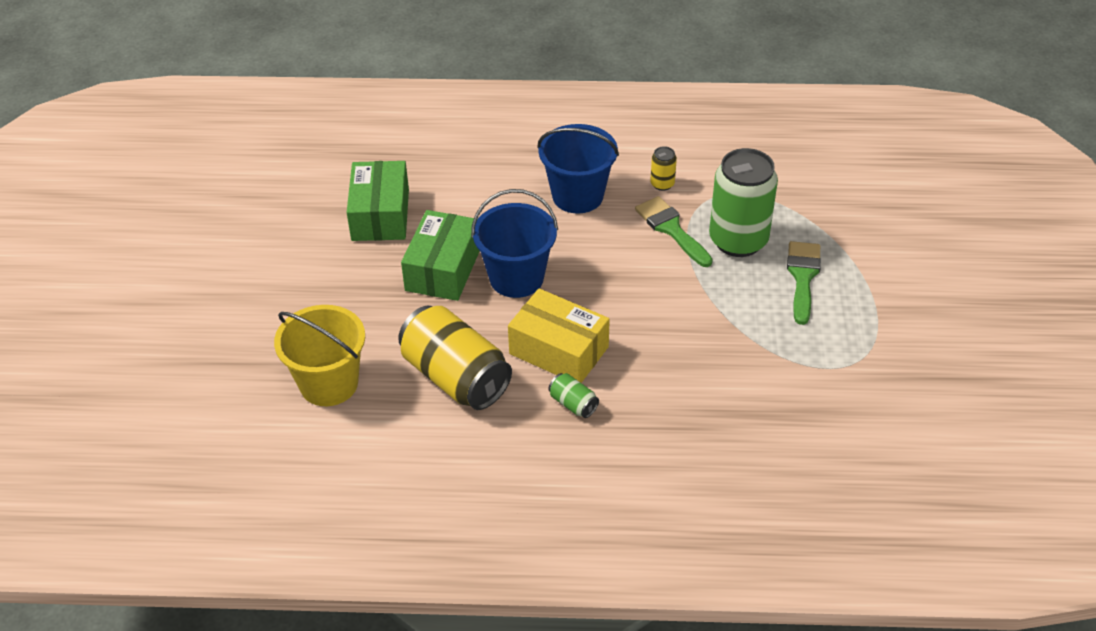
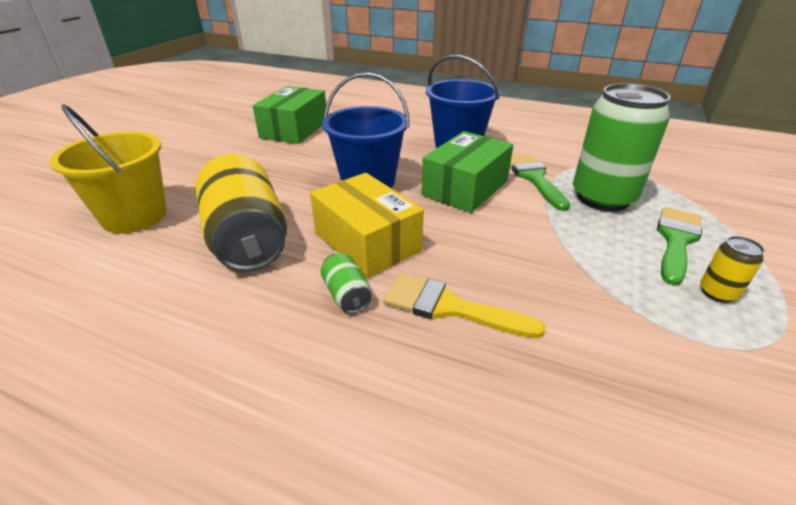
camera: 20 degrees right, 10 degrees down
(443, 269) = (311, 165): green box -> green box (465, 188)
(652, 391) = (449, 307): none -> yellow brush
(662, 184) = (537, 151): yellow can -> yellow can (717, 293)

